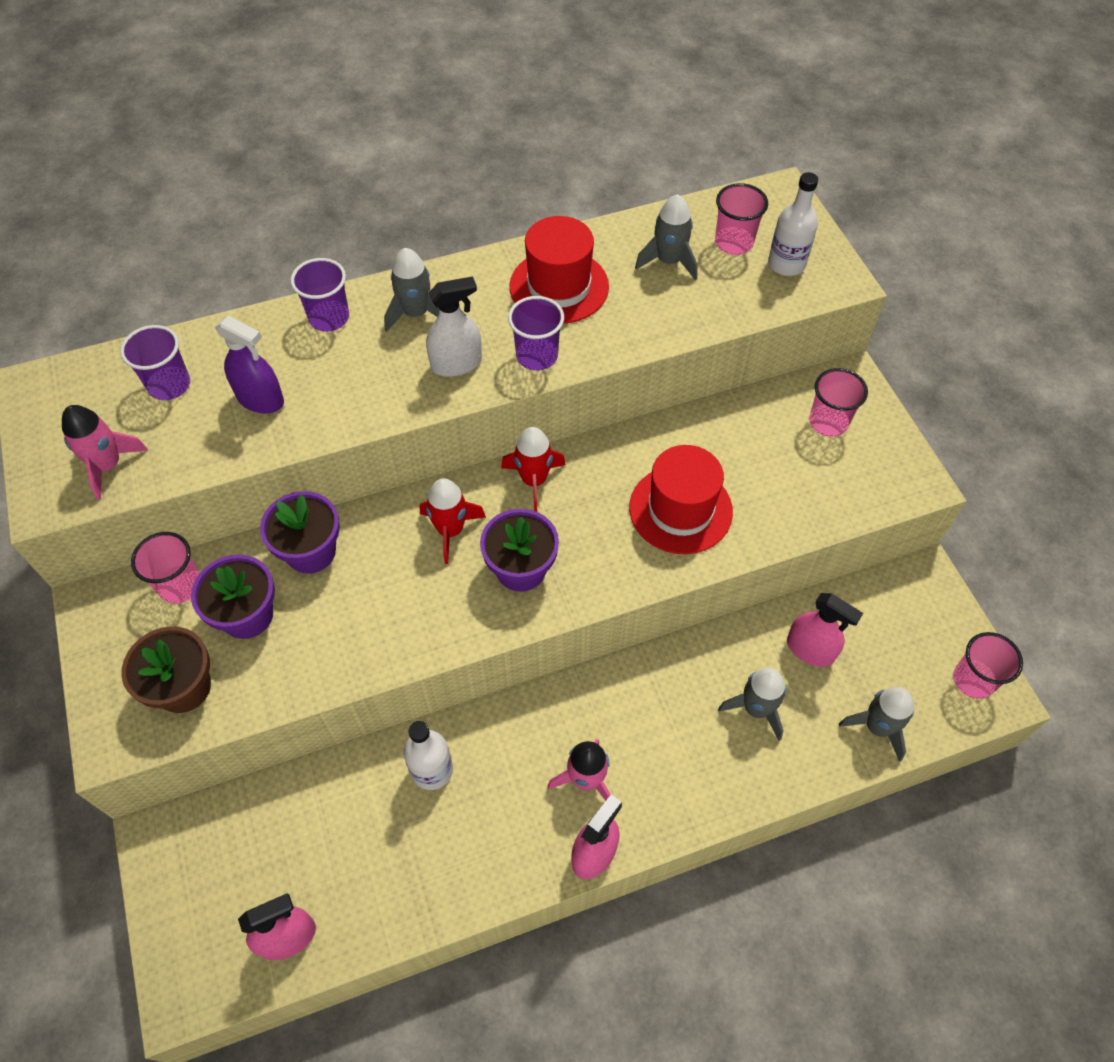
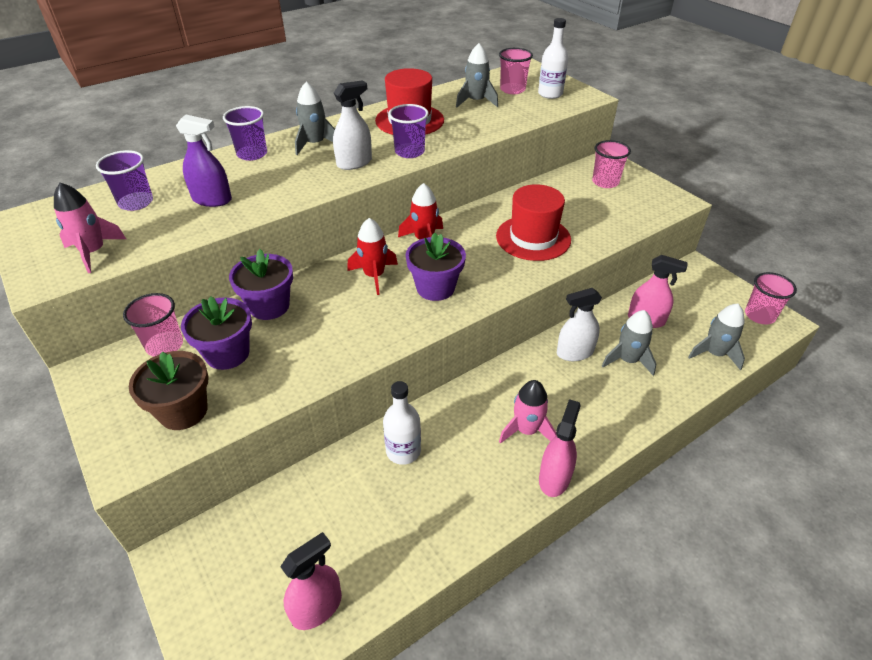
camera: 15 degrees left, 15 degrees down
(692, 679) = (575, 352): none -> white spray bottle

